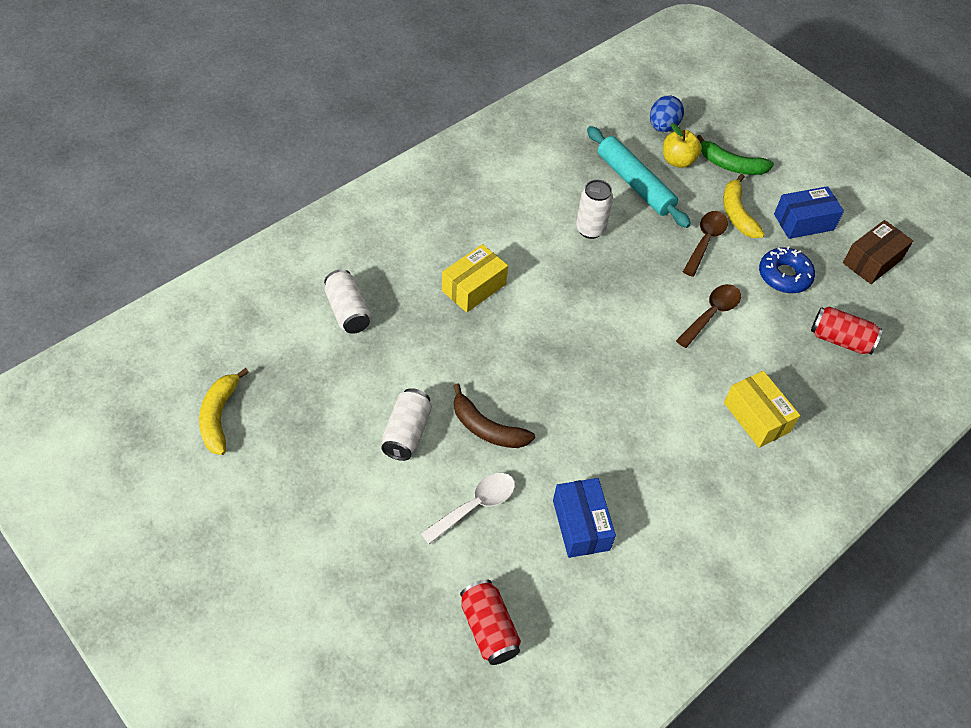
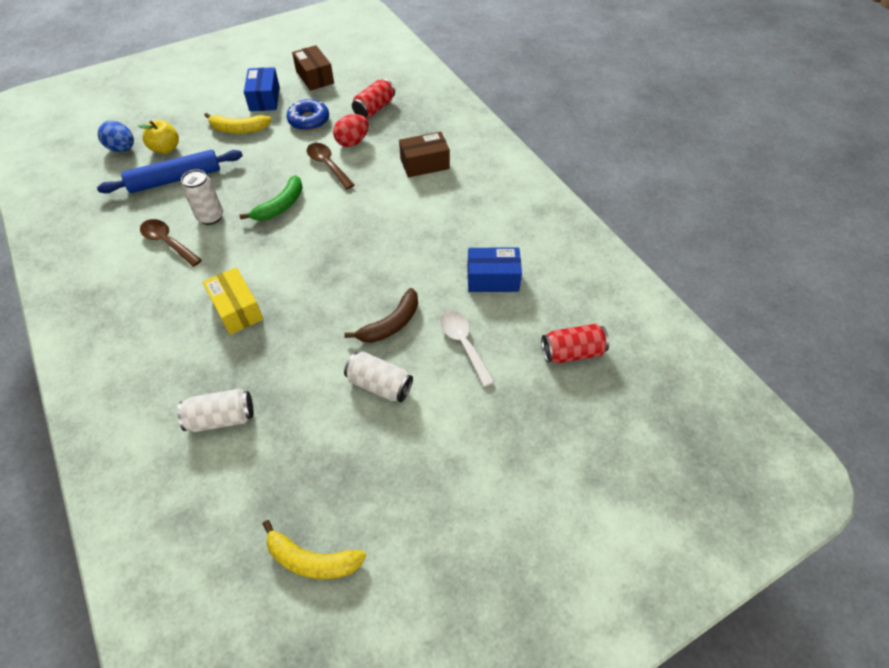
camera: 75 degrees left, 0 degrees up
(634, 184) = (175, 179): turquoise rolling pin -> blue rolling pin
(705, 241) = (257, 152): brown spoon -> brown spoon (168, 242)
(731, 165) = (188, 121): green banana -> green banana (280, 206)
(756, 417) = (424, 164): yellow box -> brown box
(764, 330) = (352, 142): none -> red egg

